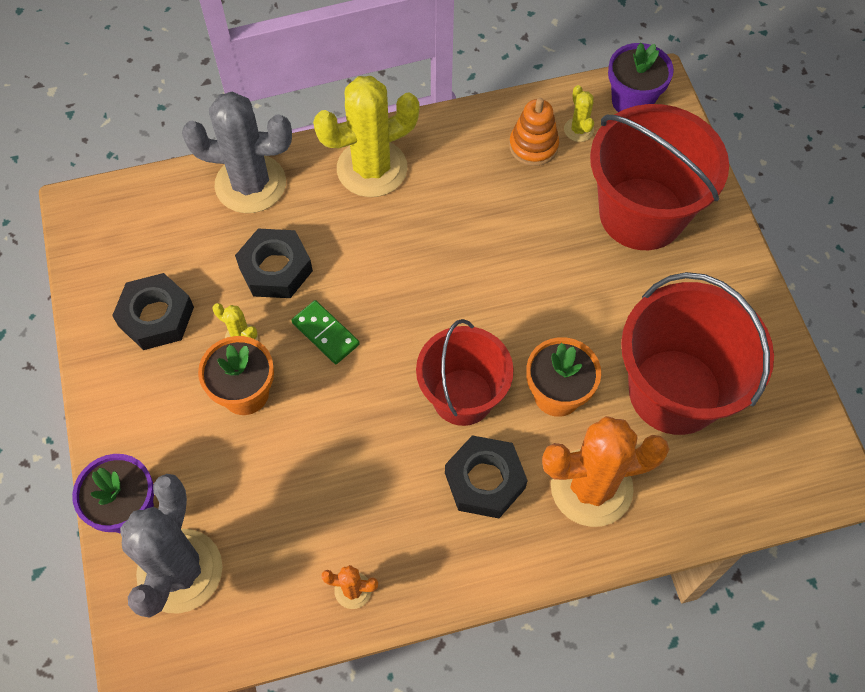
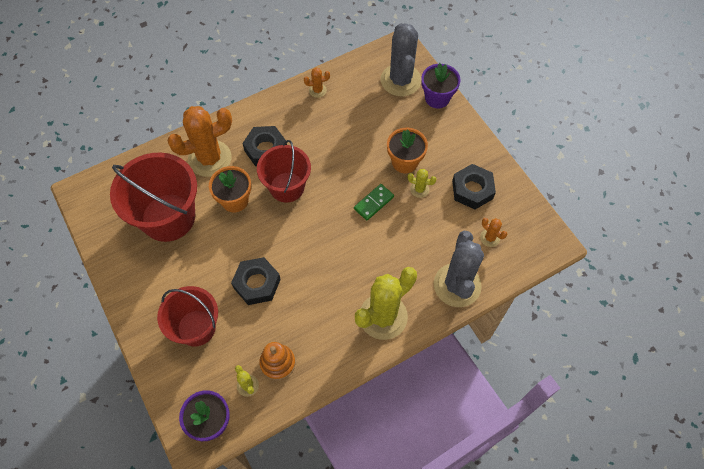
camera: 165 degrees right, 0 degrees up
(169, 236) = (490, 238): none -> orange cactus
(250, 184) = (457, 285): grey cactus -> grey cactus turned 75 degrees counterclockwise
(275, 269) = (417, 233): black nut -> black nut (257, 283)
(325, 334) = (373, 203): green domino -> green domino turned 75 degrees counterclockwise
(641, 214) = (196, 328): red bucket -> red bucket, size x0.66

